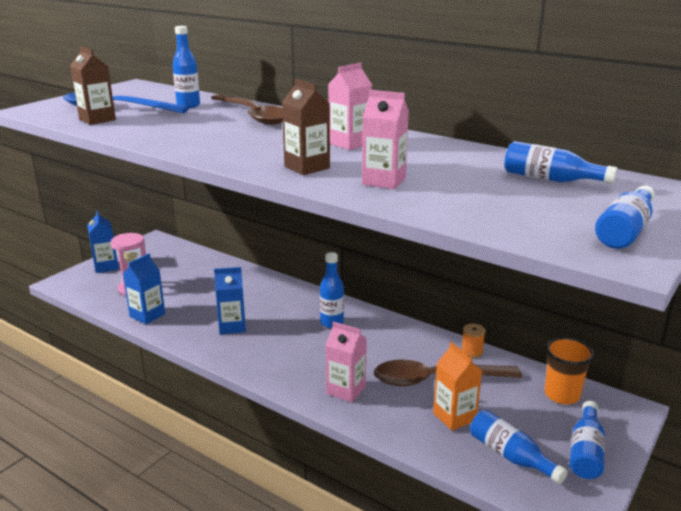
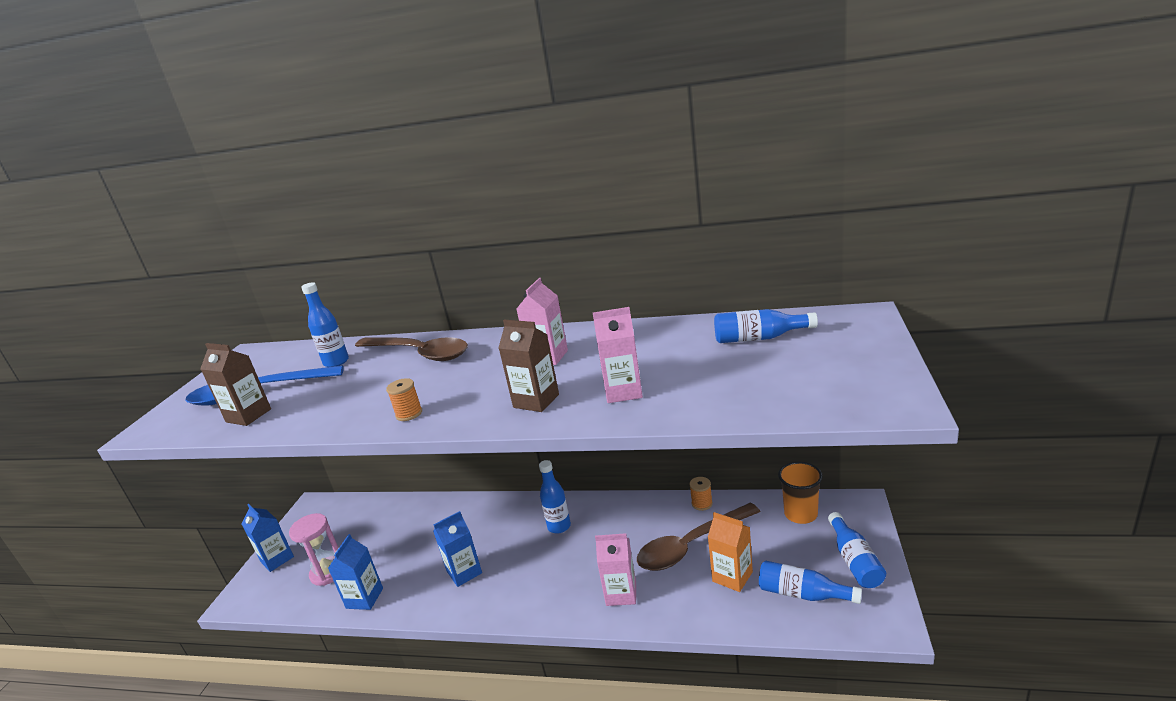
camera: 20 degrees left, 0 degrees up
(204, 149) = (409, 414): none -> orange spool
(625, 231) = (868, 374): blue bottle -> none

